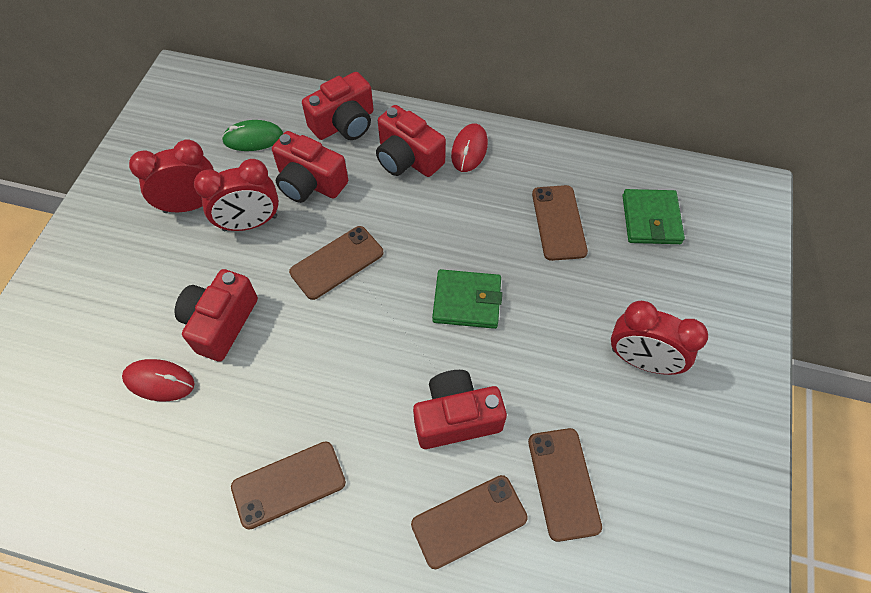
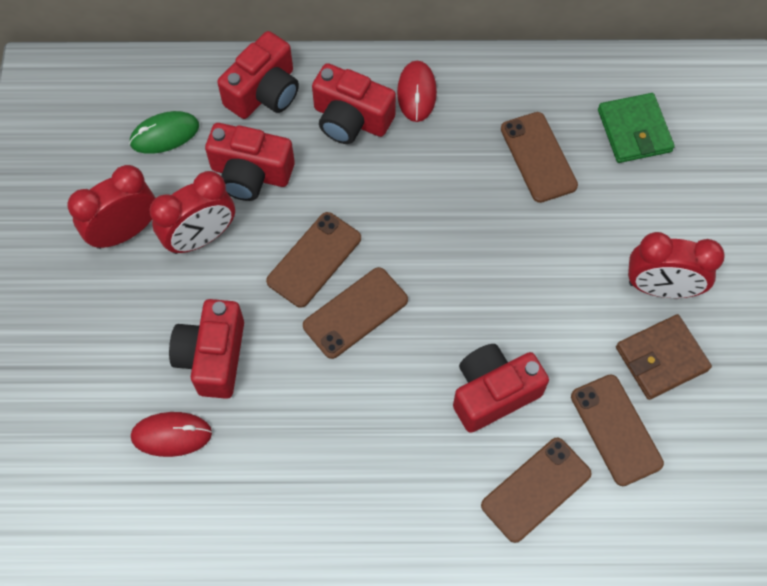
camera: 15 degrees left, 5 degrees up
(289, 484) = (347, 502): brown phone -> brown phone (355, 313)
(467, 301) = (467, 268): green wallet -> none
(625, 426) = (661, 359): none -> brown wallet

